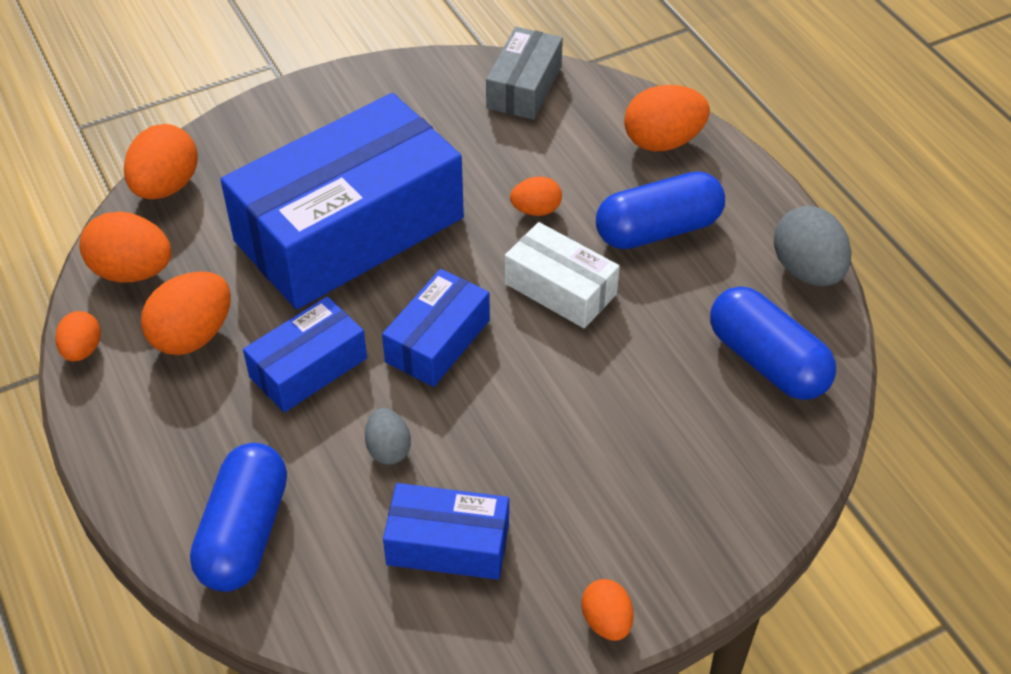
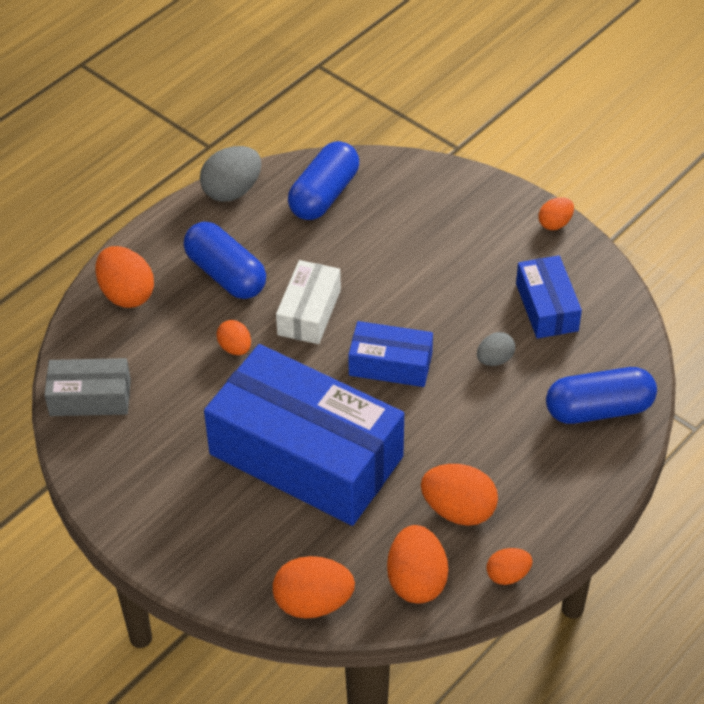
camera: 110 degrees left, 0 degrees up
(308, 367) = (451, 428): blue box -> none

